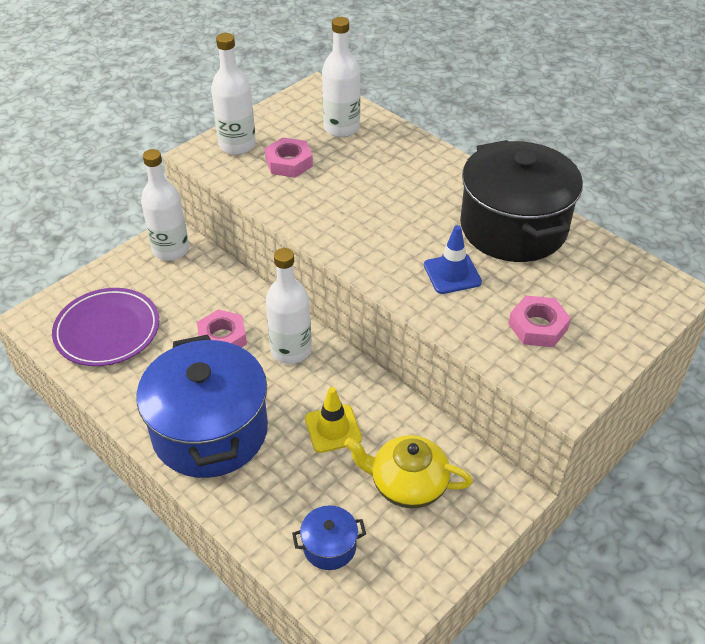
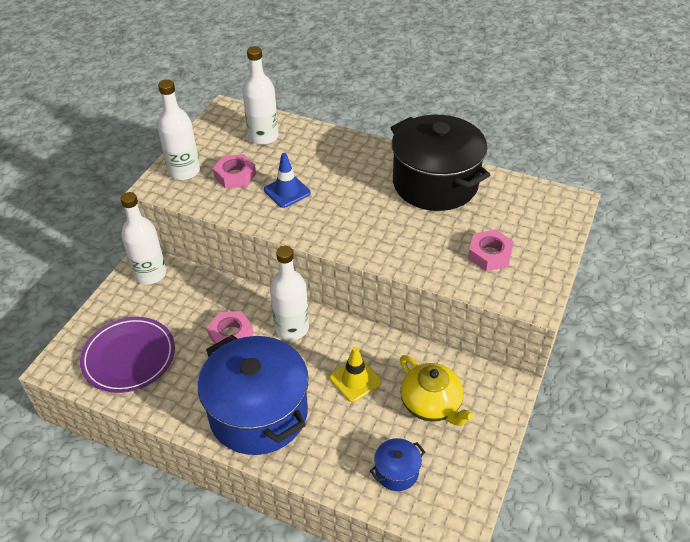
camera: 20 degrees left, 0 degrees up
(407, 484) = (431, 404): yellow teapot -> yellow teapot turned 120 degrees counterclockwise
(452, 274) = (408, 231): blue traffic cone -> blue traffic cone (287, 191)

